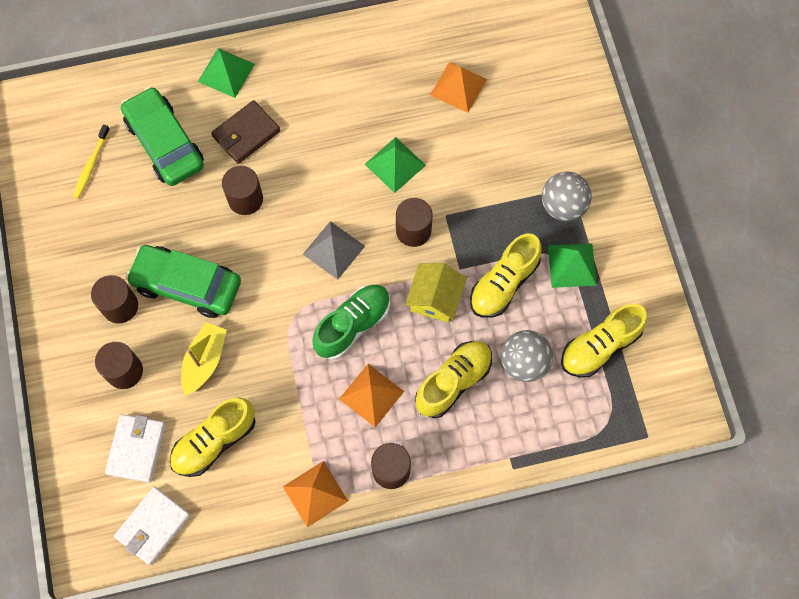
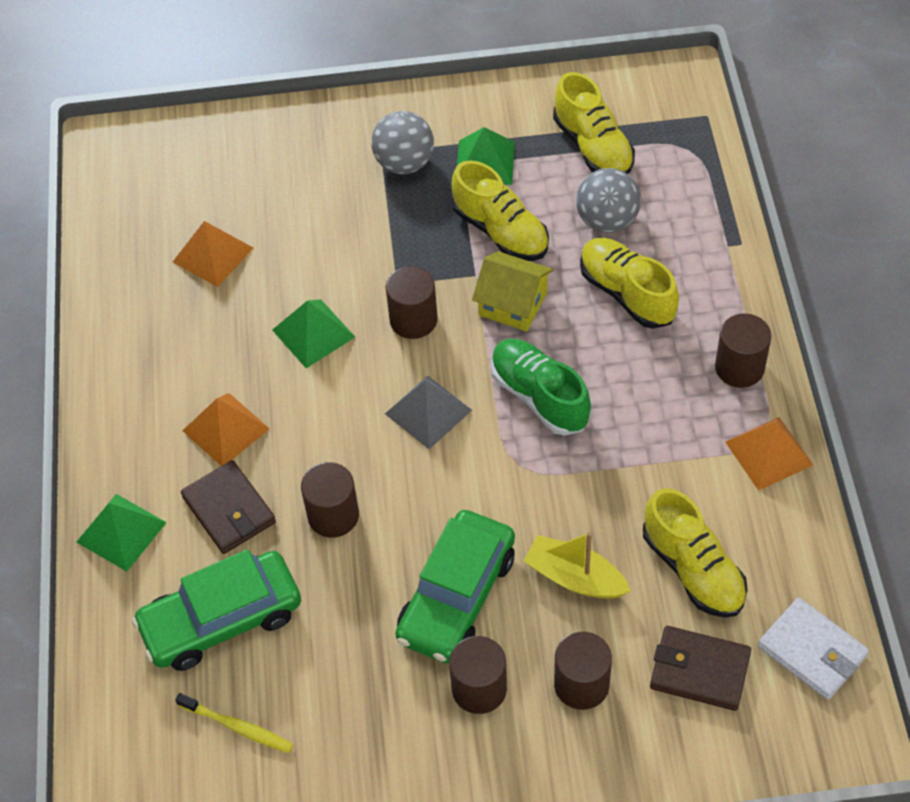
camera: 80 degrees left, 15 degrees down
(136, 449) = (699, 670): white wallet -> brown wallet
(371, 395) = (638, 382): orange pyramid -> orange pyramid (226, 429)

